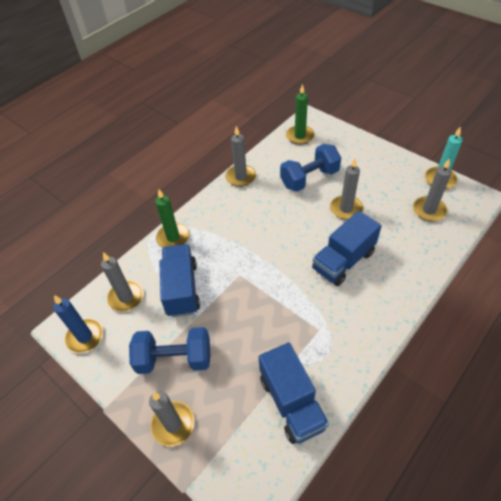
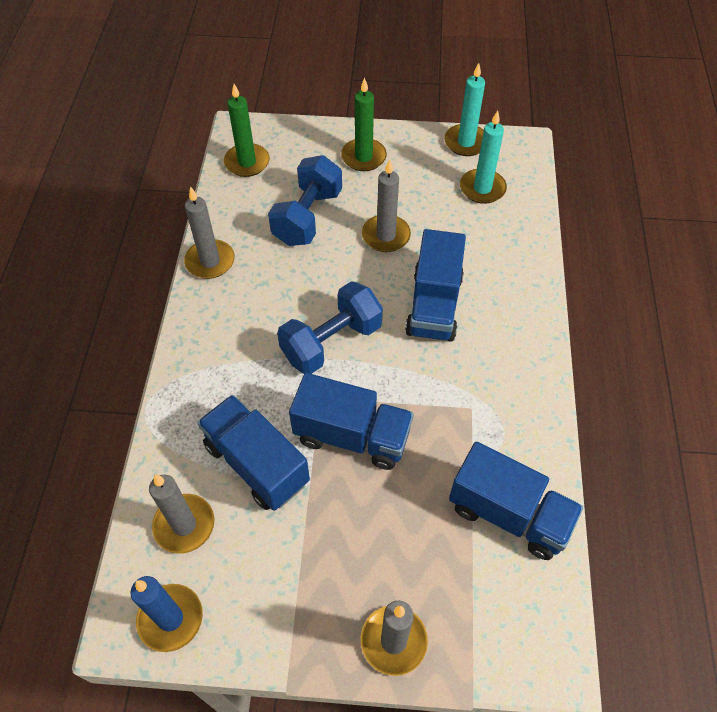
camera: 40 degrees left, 5 degrees up
(173, 237) = (182, 400): green candle -> green candle (363, 157)
(174, 359) = (326, 560): blue dumbbell -> blue dumbbell (331, 342)
(240, 304) = (352, 436): none -> blue truck
(429, 210) = (482, 188): grey candle -> turquoise candle

